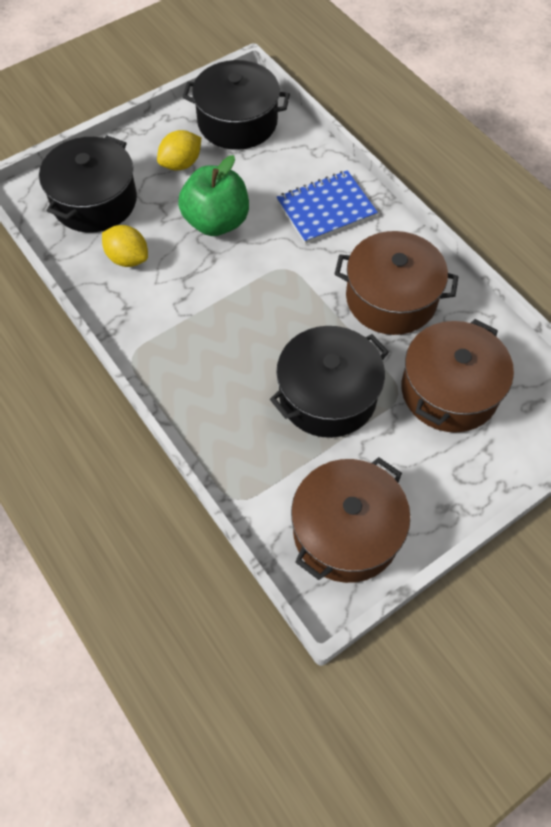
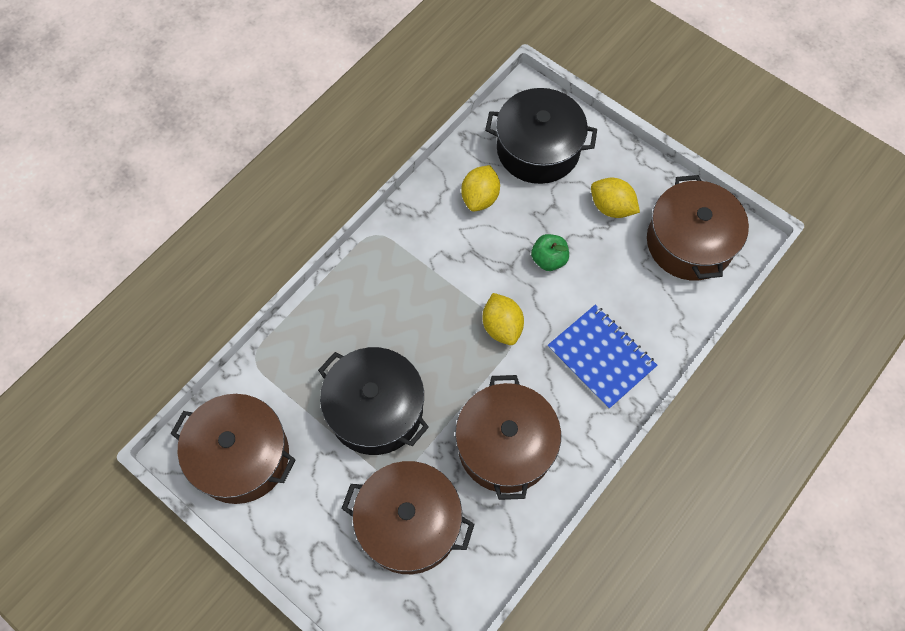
camera: 75 degrees right, 5 degrees up
(216, 222) = (548, 259): green apple -> green apple, size x0.54
(237, 122) = (689, 242): black pot -> brown pot
(272, 273) = (502, 326): none -> yellow lemon

